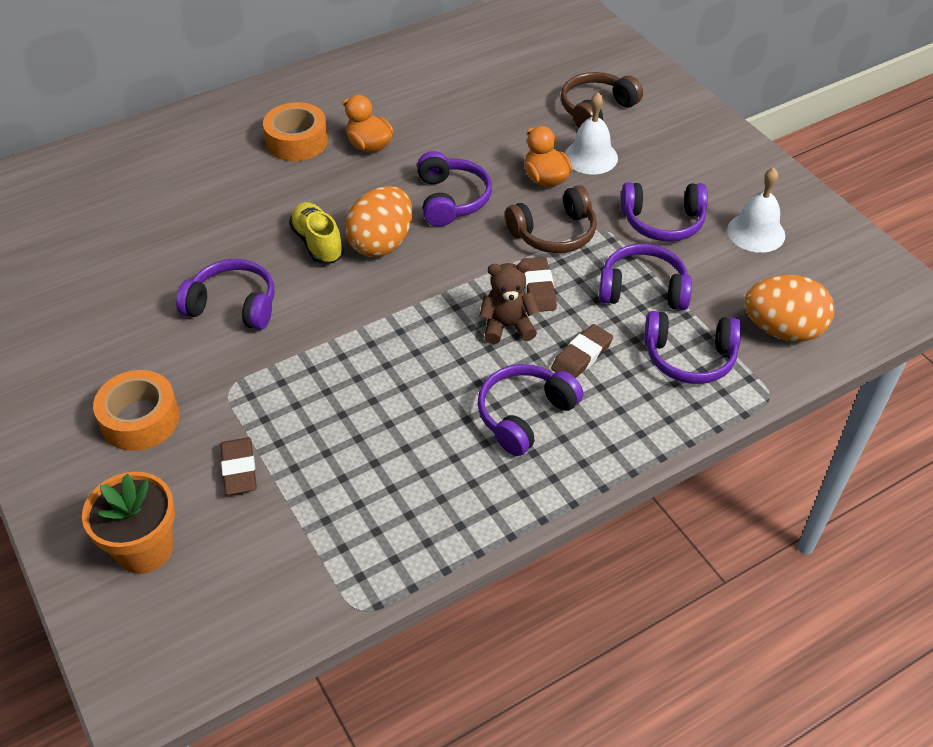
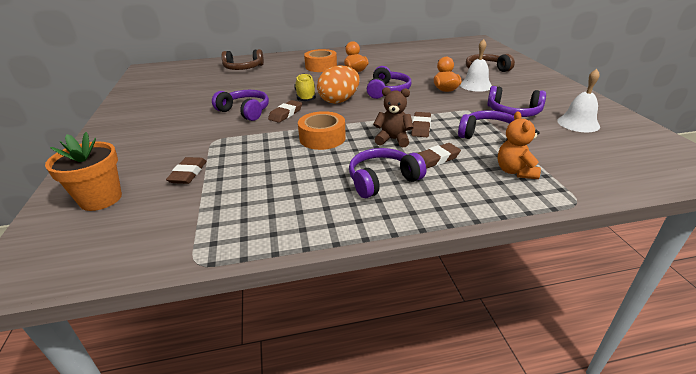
camera: 20 degrees right, 15 degrees down
(140, 419) = (158, 144): orange tape -> orange tape (322, 138)
(308, 298) = (285, 114): none -> brown eraser
(554, 233) = (441, 108): brown headphones -> brown headphones (243, 68)
(689, 357) = (515, 171): purple headphones -> orange teddy bear
(782, 330) = (592, 169): orange egg -> none

